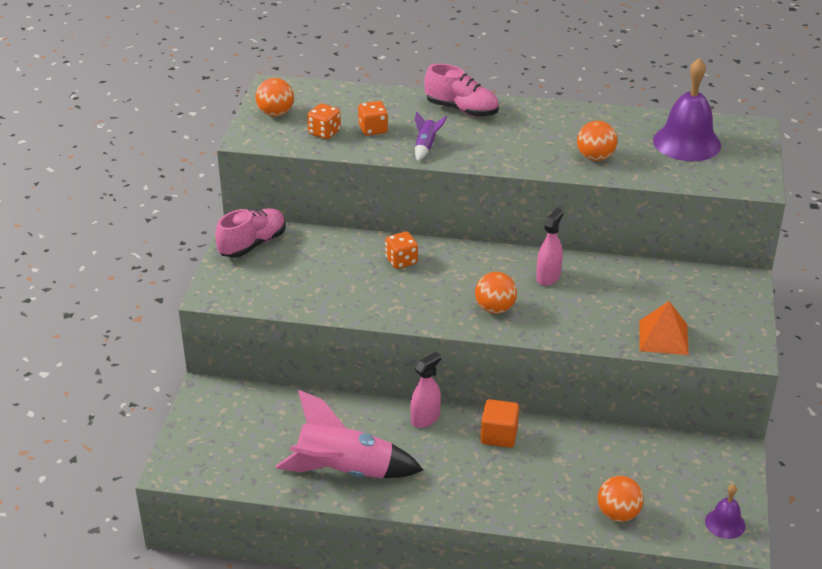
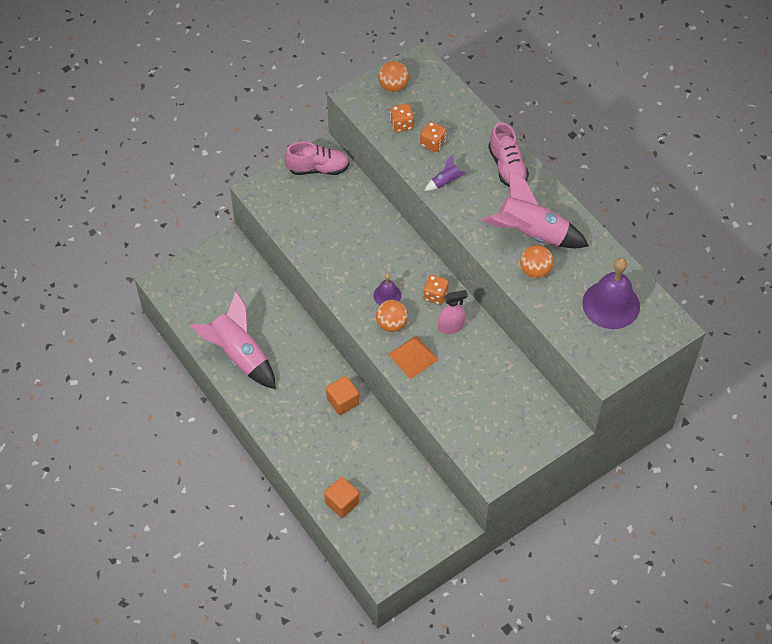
camera: 45 degrees right, 20 degrees up
(401, 261) = (383, 247): orange dice -> orange dice (435, 295)
(425, 418) = (318, 357): pink spray bottle -> none
(552, 138) = (531, 234): none -> pink rocket
(618, 514) = (342, 503): orange ball -> orange cube
(663, 337) = (458, 423): orange pyramid -> orange pyramid (413, 357)
(725, 523) = (389, 559): purple bell -> purple bell (387, 295)

